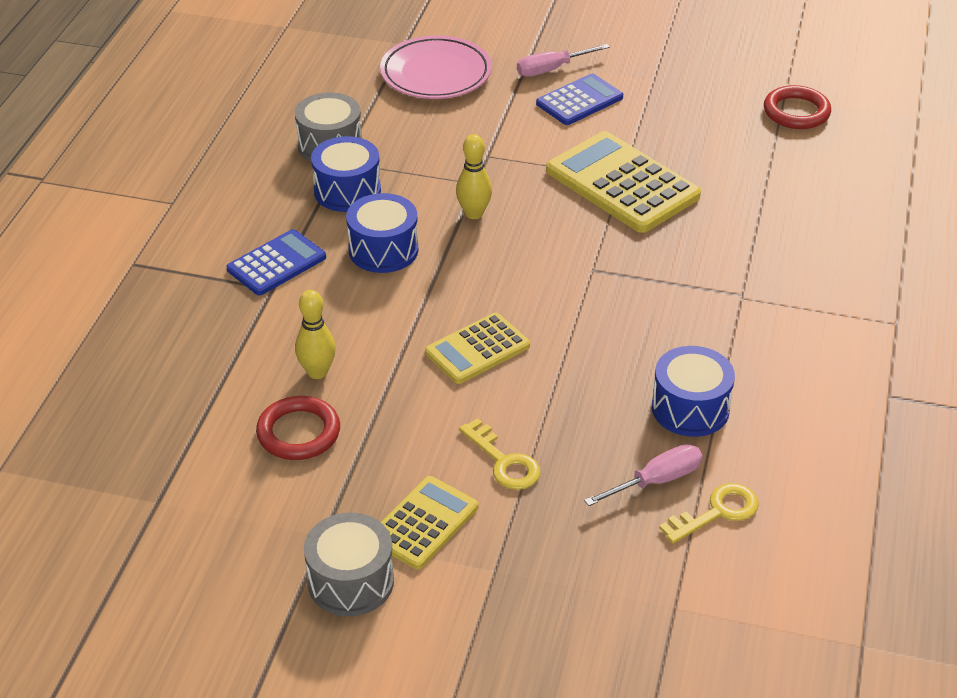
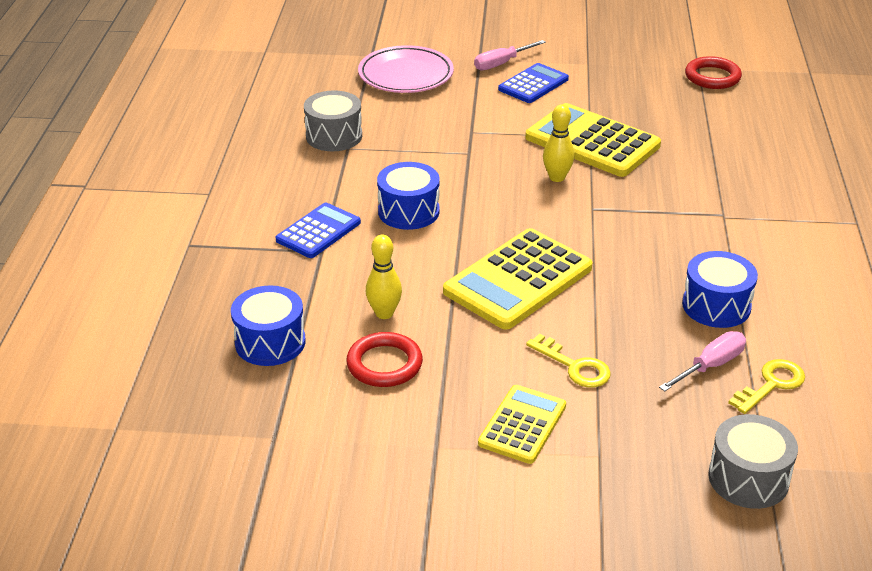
camera: 10 degrees left, 5 degrees down
(347, 191) = (361, 169): blue drum -> blue drum (270, 342)
(351, 581) = (474, 481): grey drum -> grey drum (748, 478)
(474, 214) = (476, 176): yellow bowling pin -> yellow bowling pin (557, 177)
(477, 349) = (518, 280): yellow calculator -> yellow calculator, size x1.68

